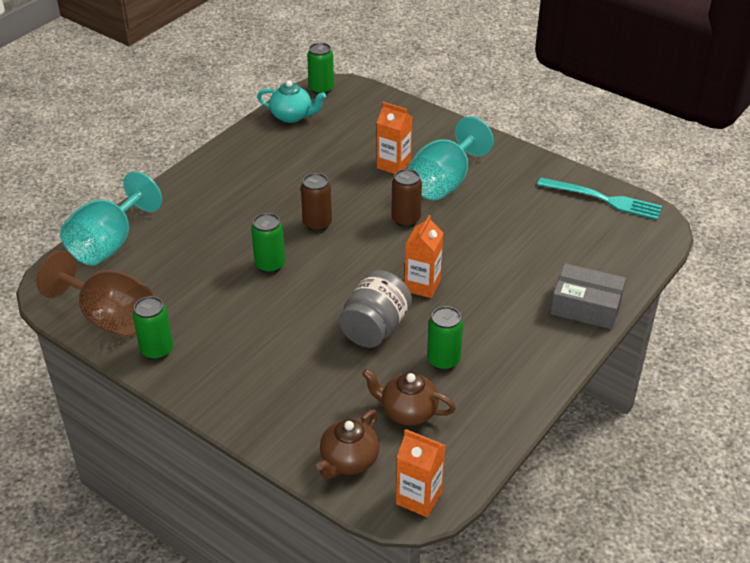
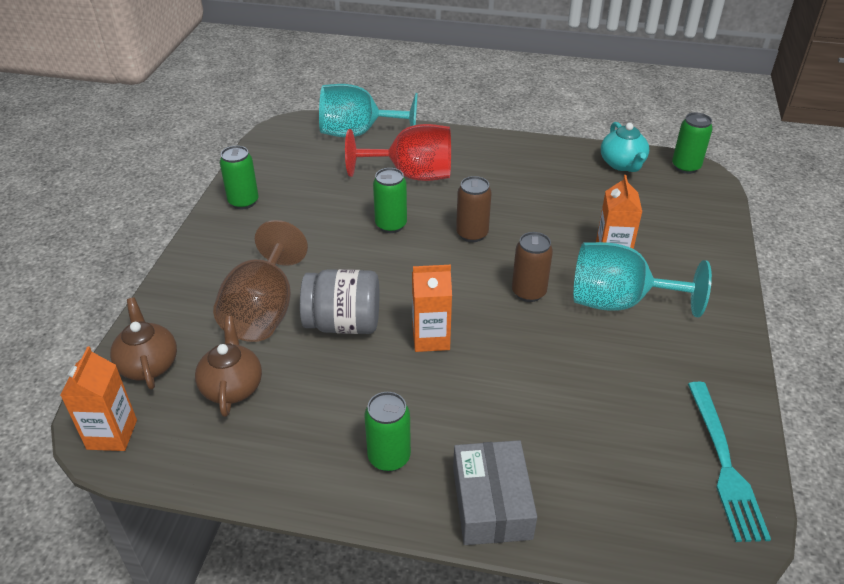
camera: 65 degrees right, 0 degrees up
(108, 317) = (270, 164): brown goblet -> brown goblet (263, 311)
(208, 231) = (412, 175): none -> red goblet
(348, 461) = (148, 365): brown teapot -> brown teapot turned 60 degrees clockwise
(443, 360) = (321, 392): green can -> green can (389, 457)

